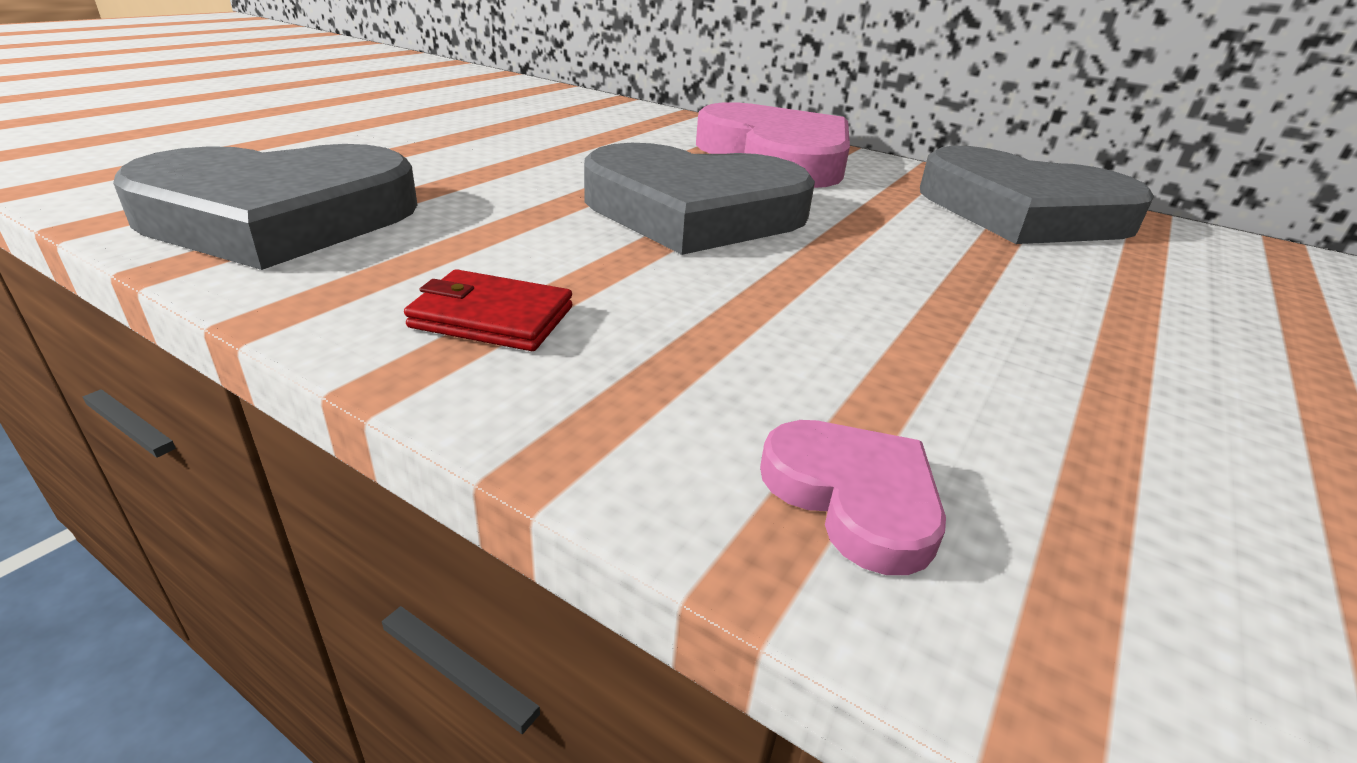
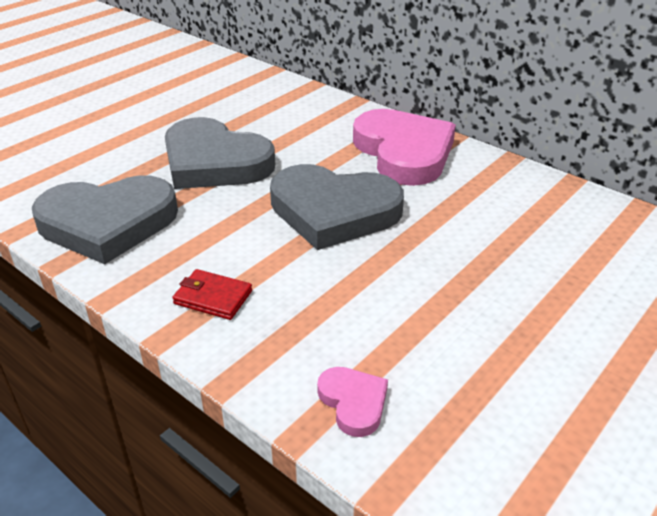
camera: 10 degrees right, 5 degrees up
(1022, 211) = (548, 205): grey heart -> grey heart (214, 162)

